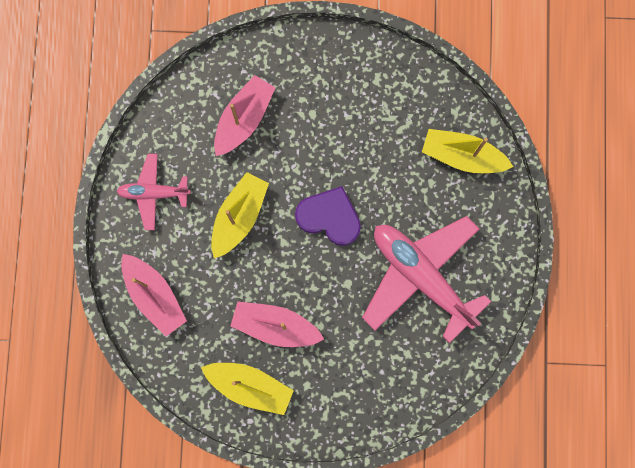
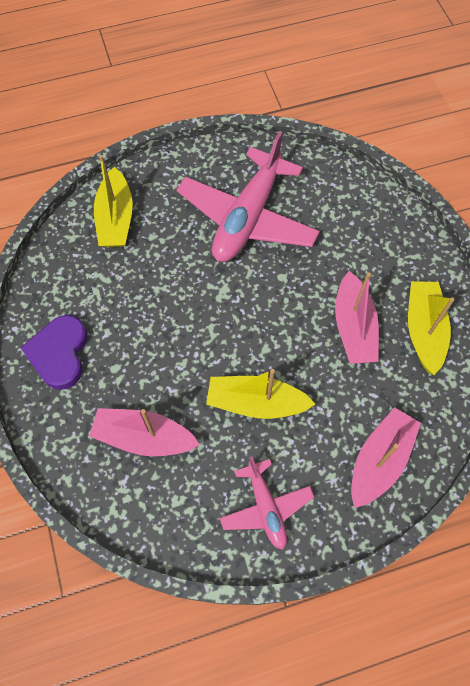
camera: 110 degrees left, 15 degrees down
(329, 217) = (222, 314): purple heart -> purple heart (59, 353)

